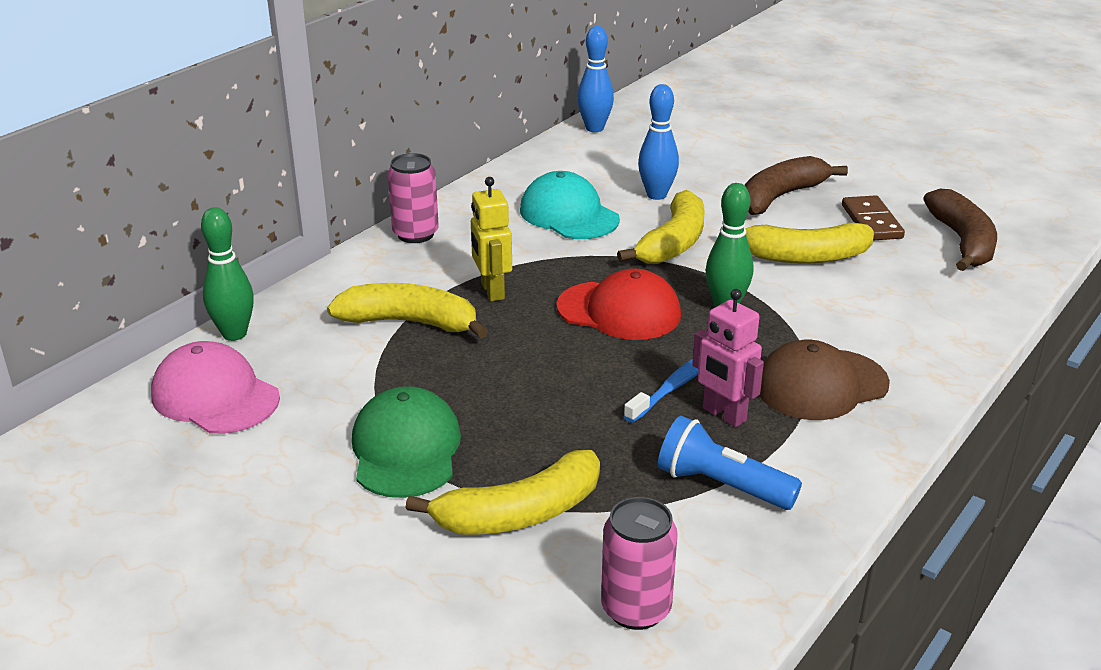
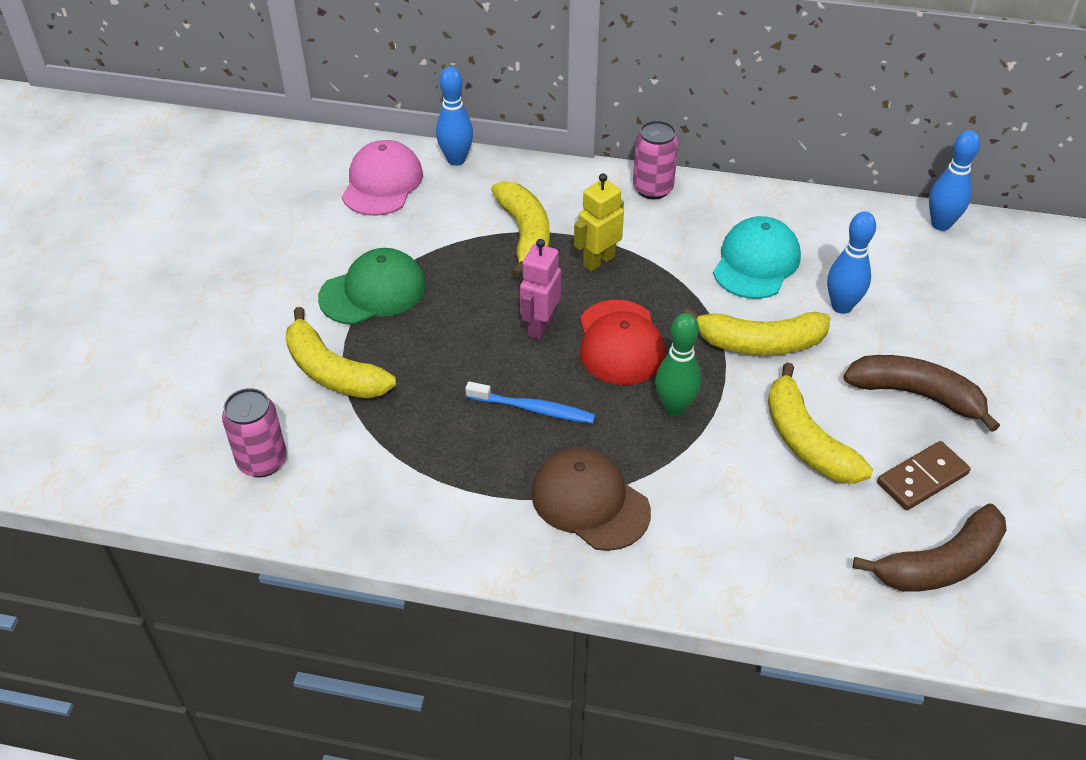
camera: 65 degrees right, 15 degrees up
(234, 334) = (456, 160): green bowling pin -> blue bowling pin
(721, 485) = (417, 471): blue flashlight -> none
(723, 415) = (509, 449): pink robot -> pink robot (540, 326)

